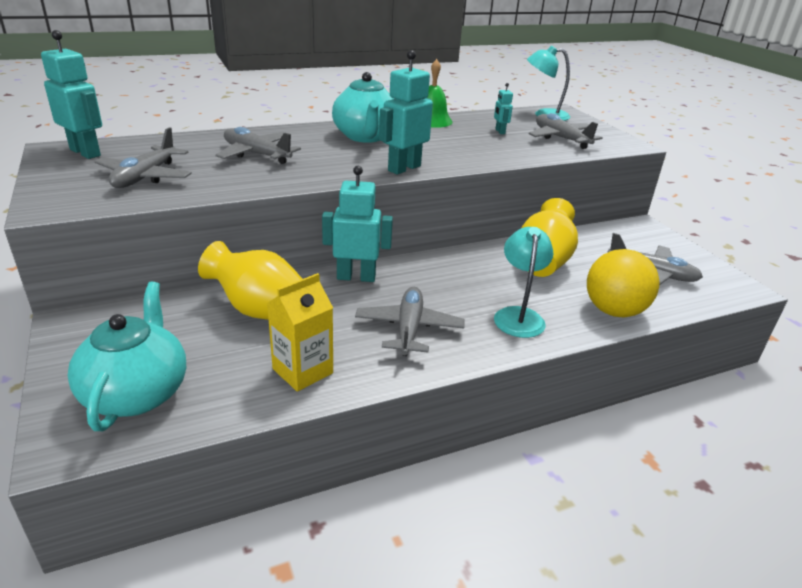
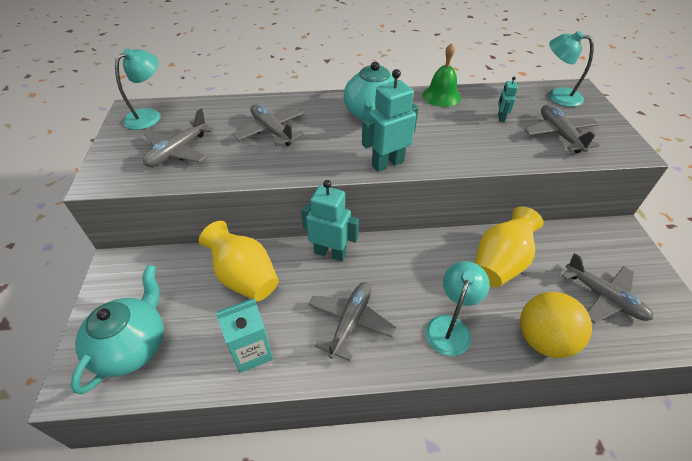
camera: 20 degrees right, 15 degrees up
(85, 152) = (149, 116): turquoise robot -> turquoise lamp
(302, 371) = (251, 351): yellow carton -> turquoise carton

